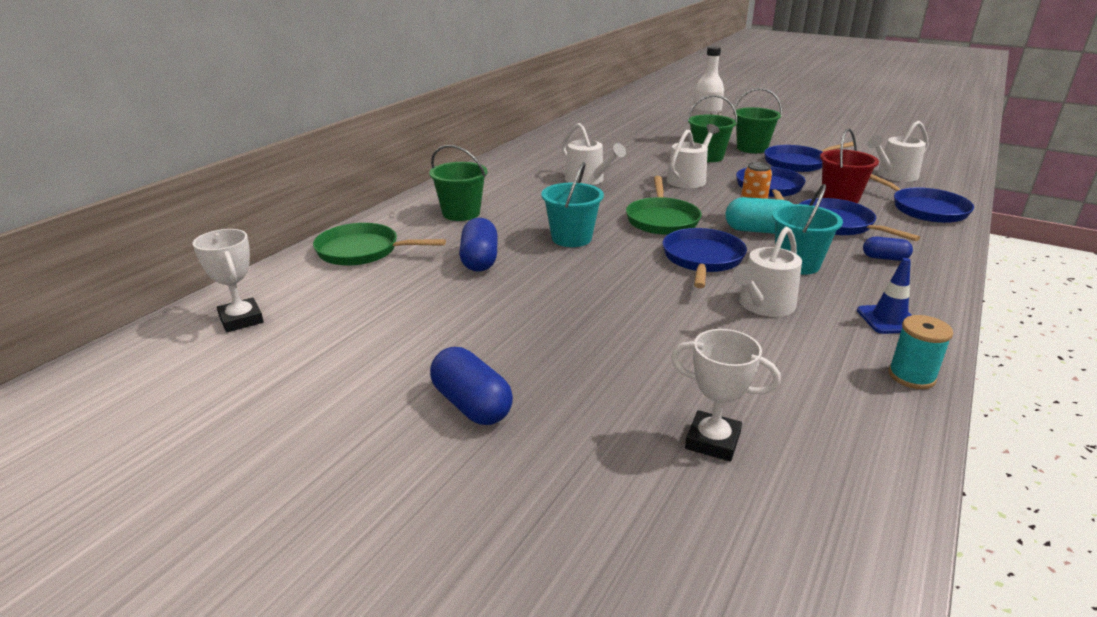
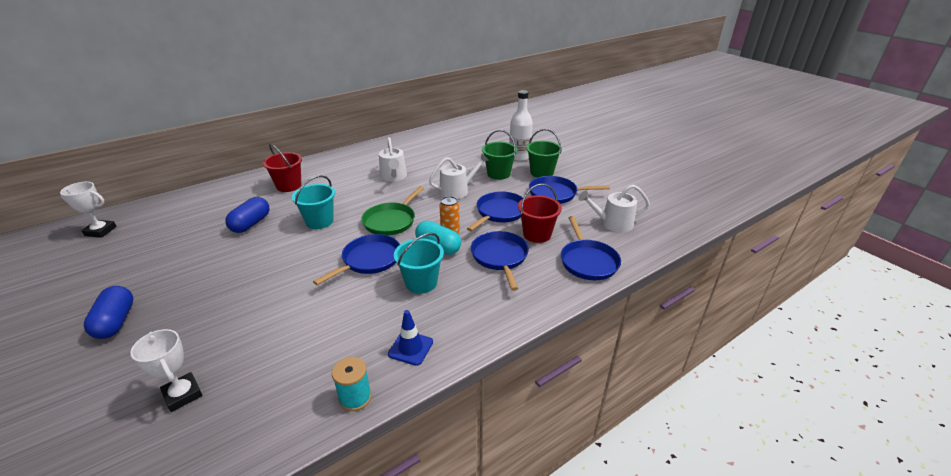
camera: 25 degrees right, 5 degrees up
(241, 320) = (100, 231): white trophy -> white trophy turned 75 degrees counterclockwise
(362, 251) = (206, 200): green pan -> none
(461, 213) = (289, 186): green bucket -> red bucket
(763, 305) = (351, 308): white watering can -> none
(884, 258) = (488, 296): blue capsule -> none

